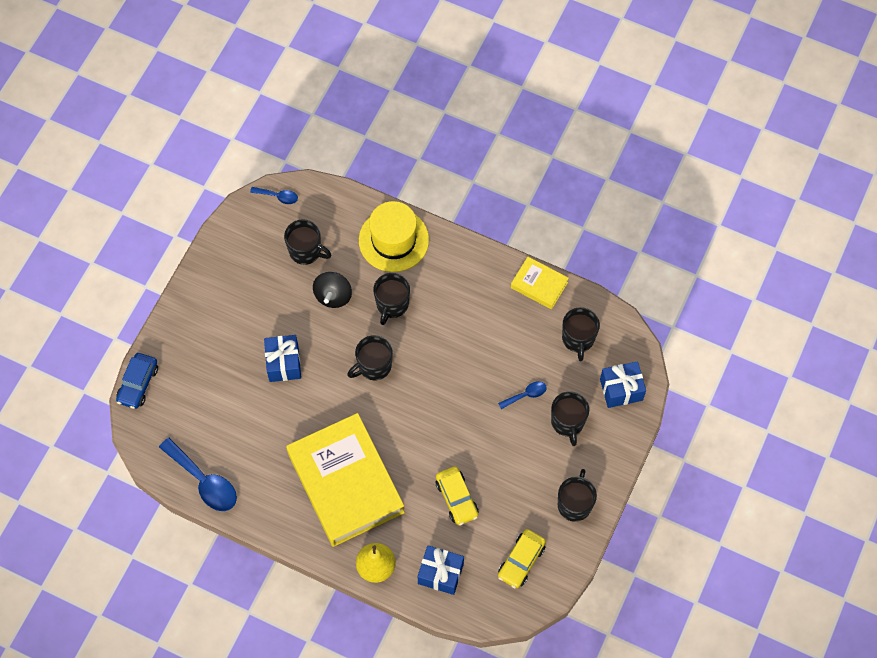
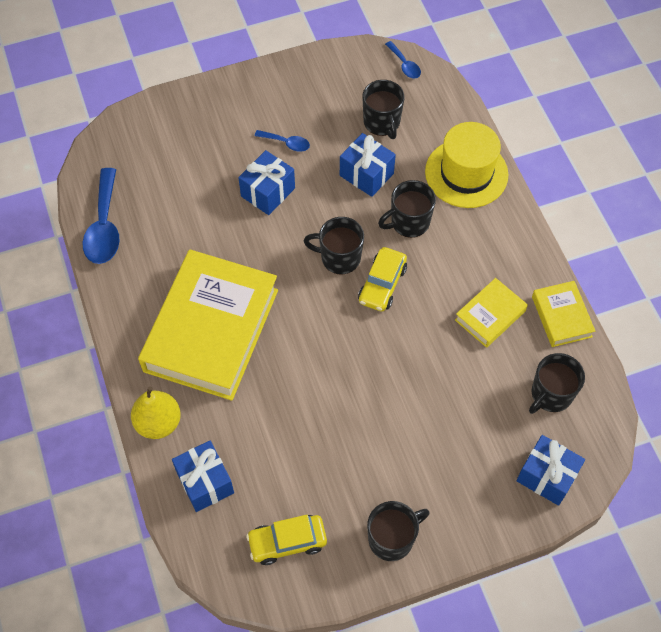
camera: 45 degrees right, 5 degrees down
(138, 384) = (140, 112): blue car -> none
(333, 296) = (366, 174): black spinning top -> blue gift
(456, 498) = (290, 431): yellow car -> yellow car (382, 284)
(498, 321) = (490, 315): none -> yellow book
(526, 395) = (449, 399): blue spoon -> blue spoon (286, 143)
(567, 422) = (463, 459): black mug -> none

